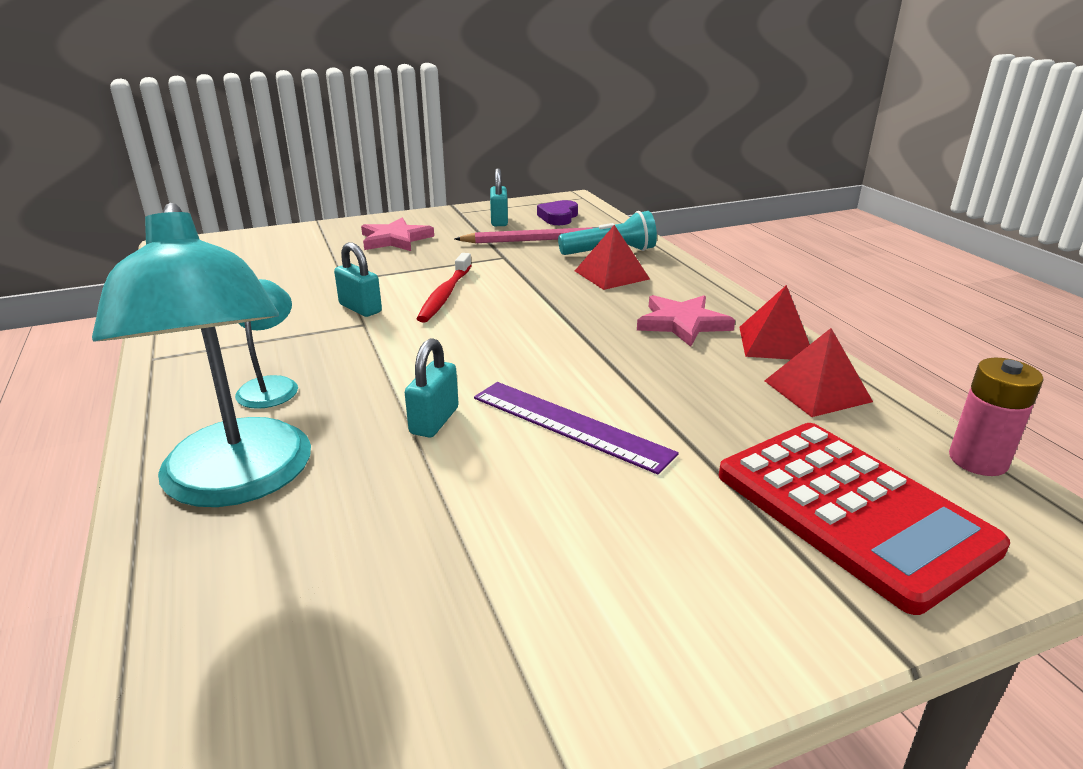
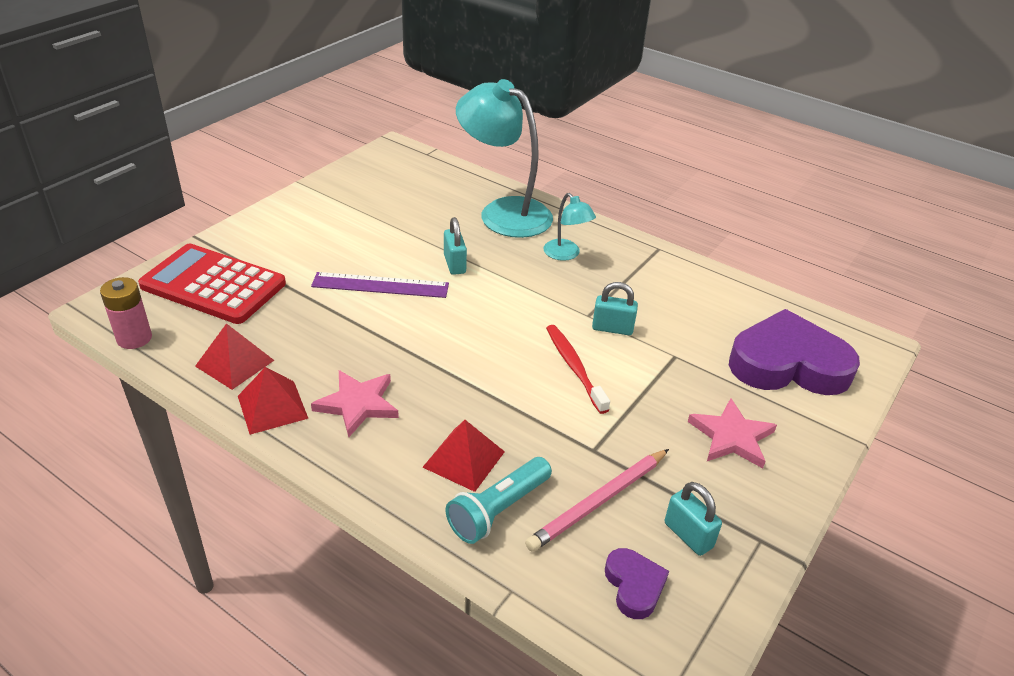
camera: 145 degrees right, 10 degrees up
(269, 254) = (788, 364): none -> purple heart

